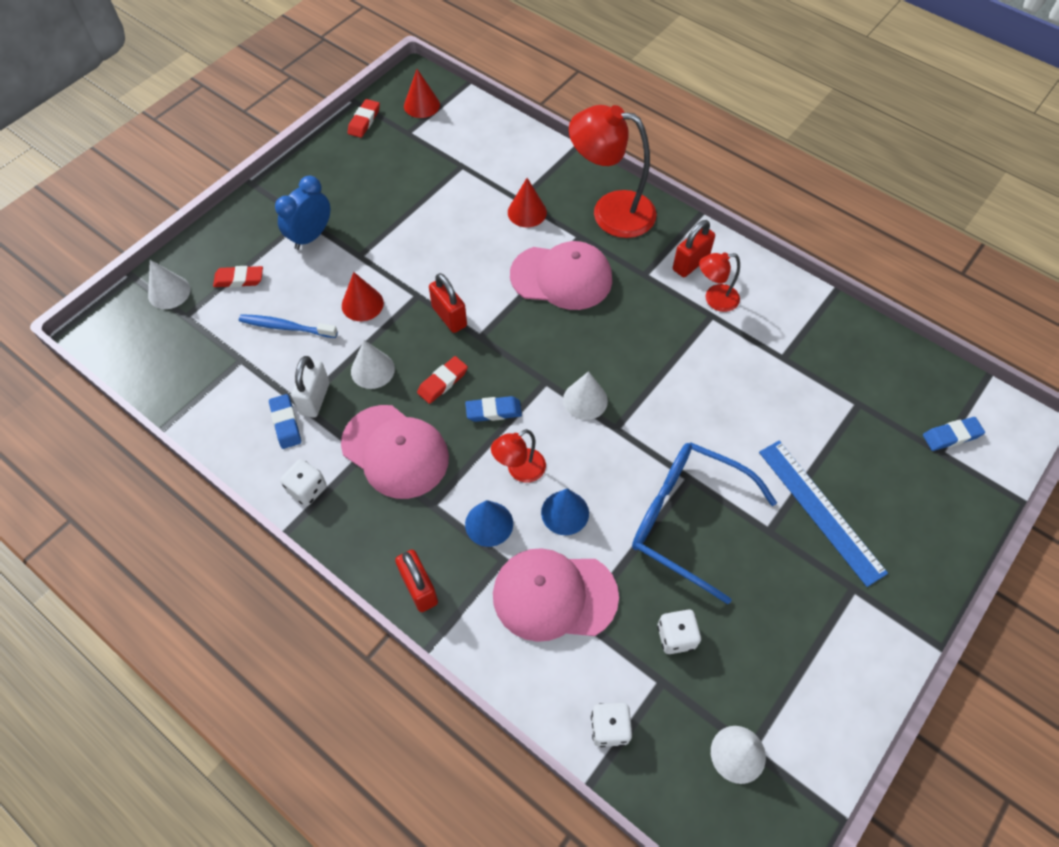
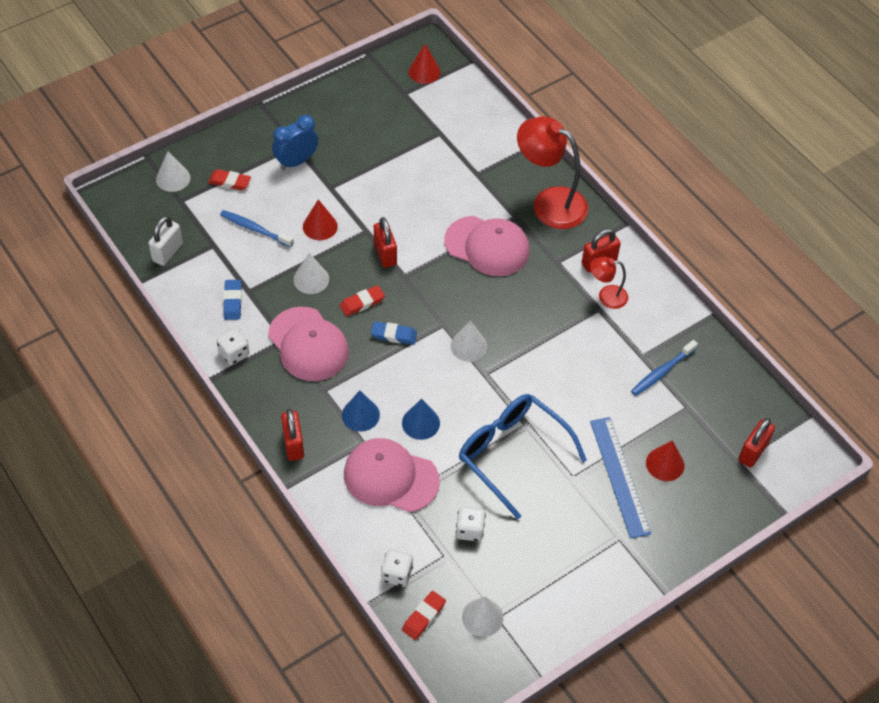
camera: 15 degrees right, 5 degrees down
(315, 398) = (260, 289): white padlock -> white padlock (167, 252)
(364, 121) = (371, 74): red eraser -> red eraser (423, 617)
(519, 470) = (397, 383): red lamp -> none
(527, 212) = (479, 186): red cone -> red cone (665, 464)
(812, 369) = (662, 372): none -> blue toothbrush
(951, 436) = (753, 452): blue eraser -> red padlock

